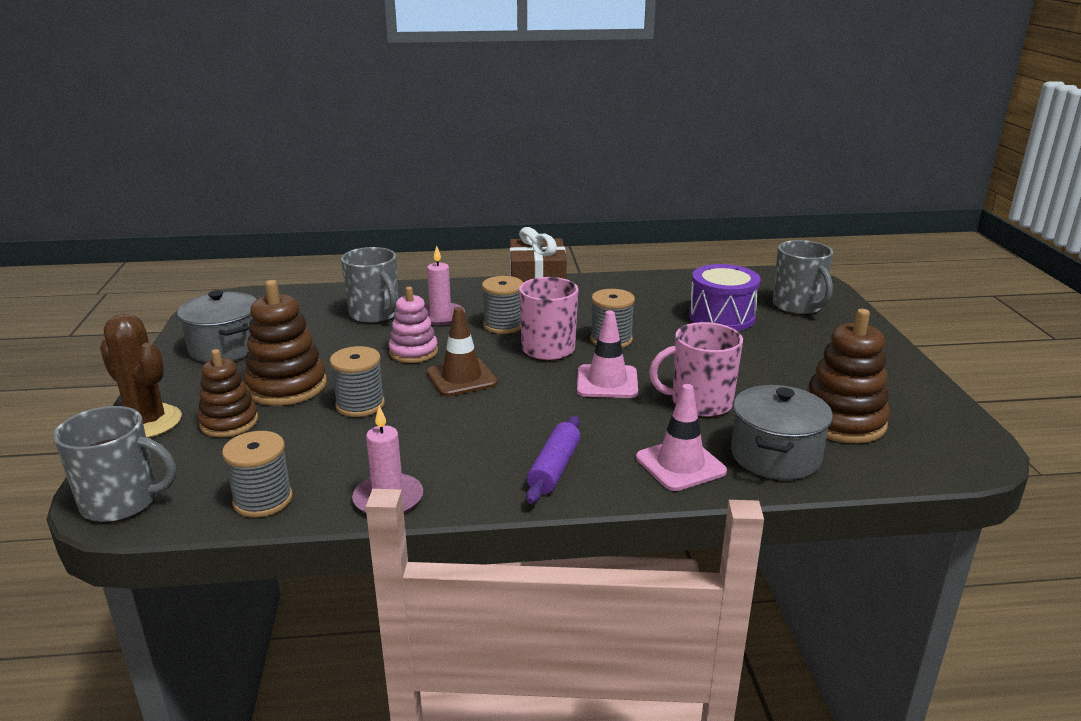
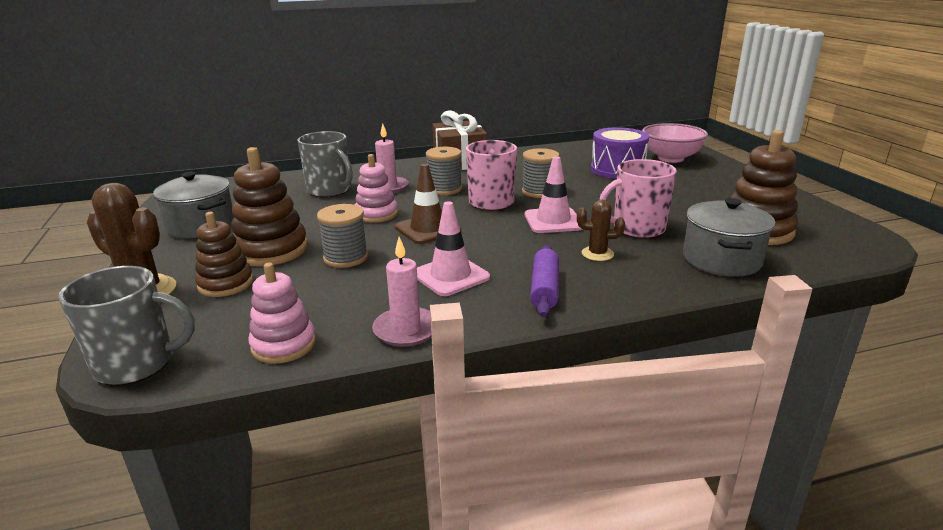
camera: 10 degrees left, 0 degrees up
(263, 500) = (283, 345): grey spool -> pink stacking toy
(635, 431) = (597, 254): none -> brown cactus
(680, 465) = (649, 274): pink traffic cone -> pink traffic cone (450, 276)
(798, 306) = (670, 158): grey mug -> pink bowl

